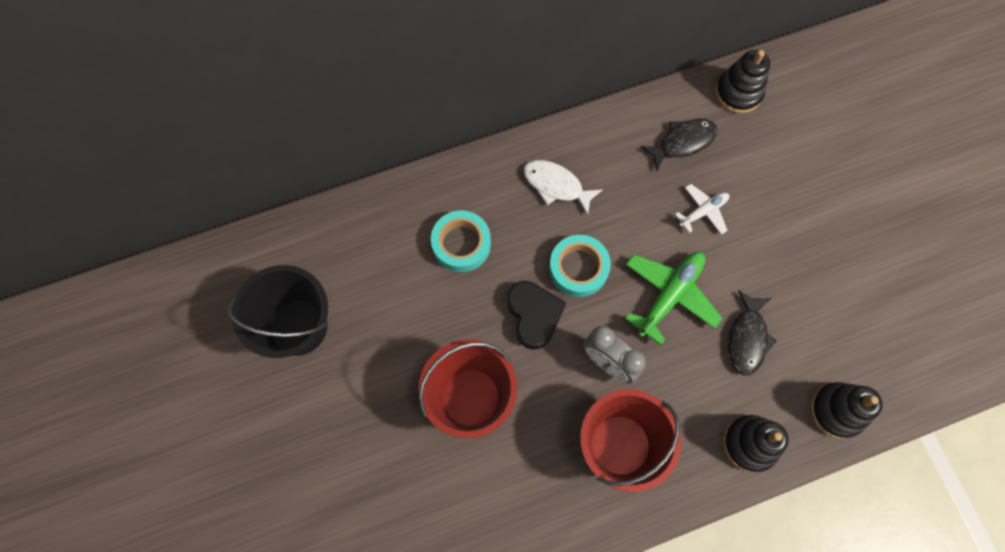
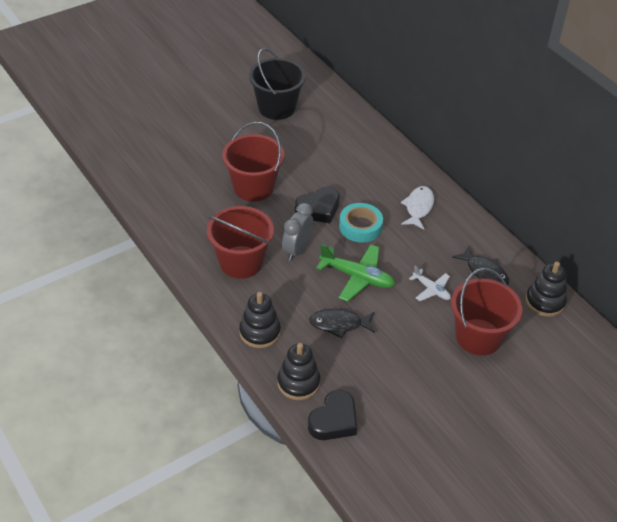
camera: 75 degrees right, 25 degrees down
(461, 244) = (356, 168): turquoise tape -> none
(784, 181) = (478, 337): none -> red bucket
(896, 381) = (334, 420): none -> black heart

